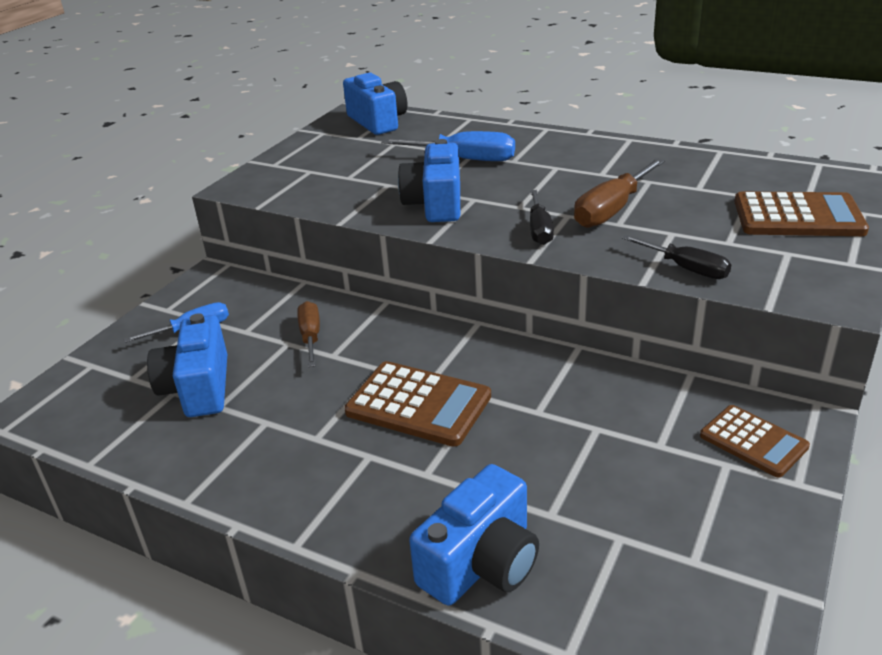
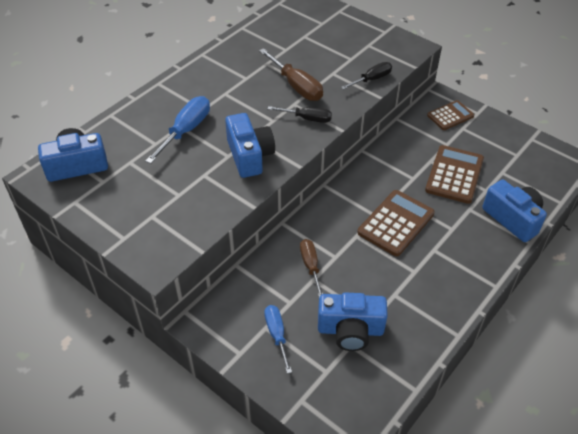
camera: 80 degrees left, 15 degrees up
(311, 337) = (310, 266): brown screwdriver -> brown screwdriver turned 75 degrees clockwise
(435, 204) = (249, 156): blue camera -> blue camera turned 120 degrees counterclockwise
(798, 216) = (334, 30): brown calculator -> brown calculator (454, 175)

